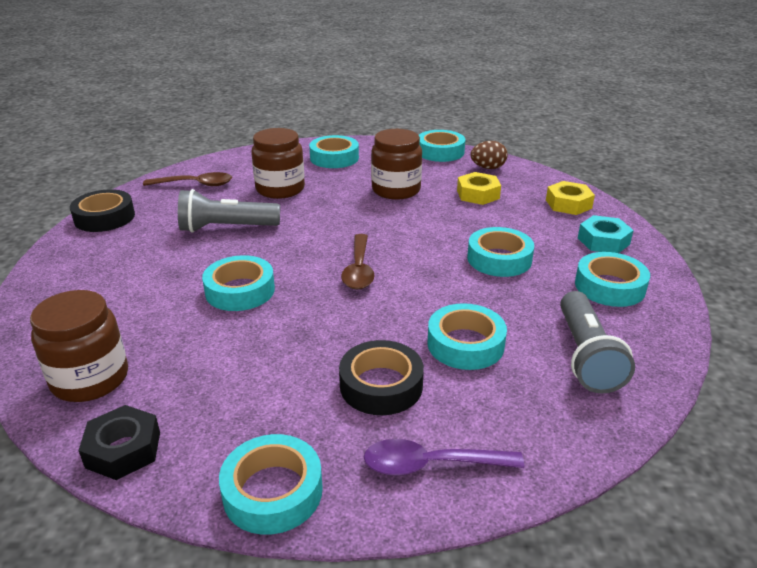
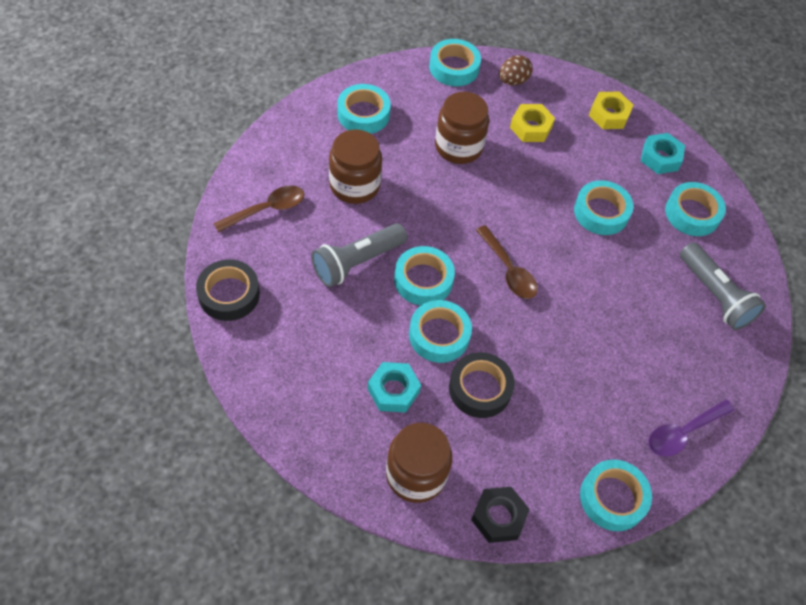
camera: 35 degrees left, 25 degrees up
(151, 312) = (393, 390): none -> turquoise nut
(381, 385) = (611, 383): black tape -> black tape (480, 388)
(465, 344) = (637, 319): turquoise tape -> turquoise tape (423, 280)

